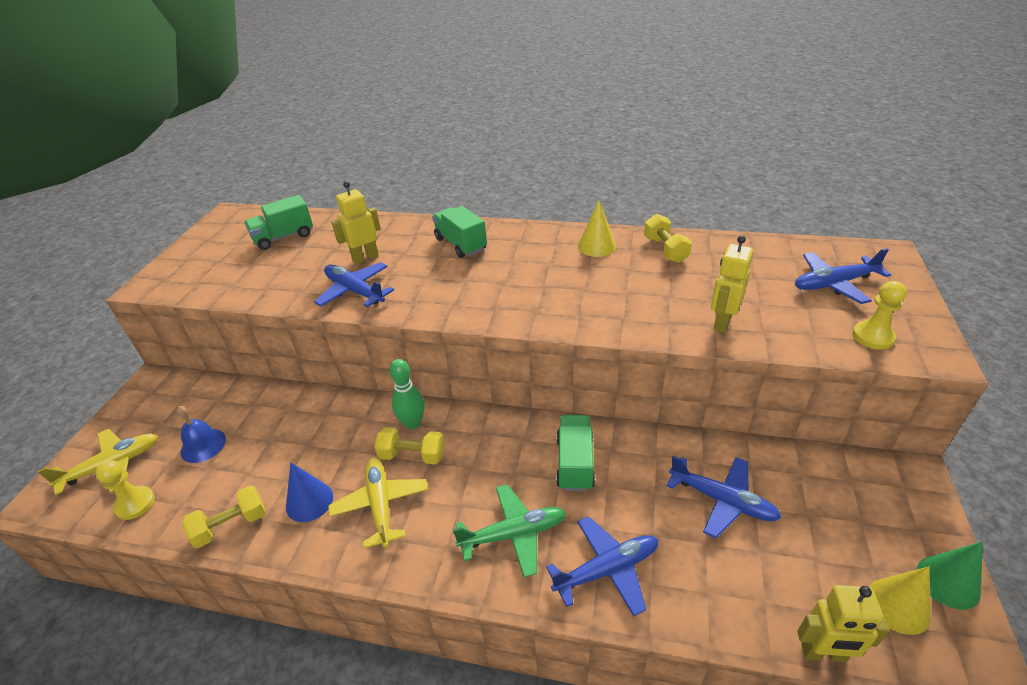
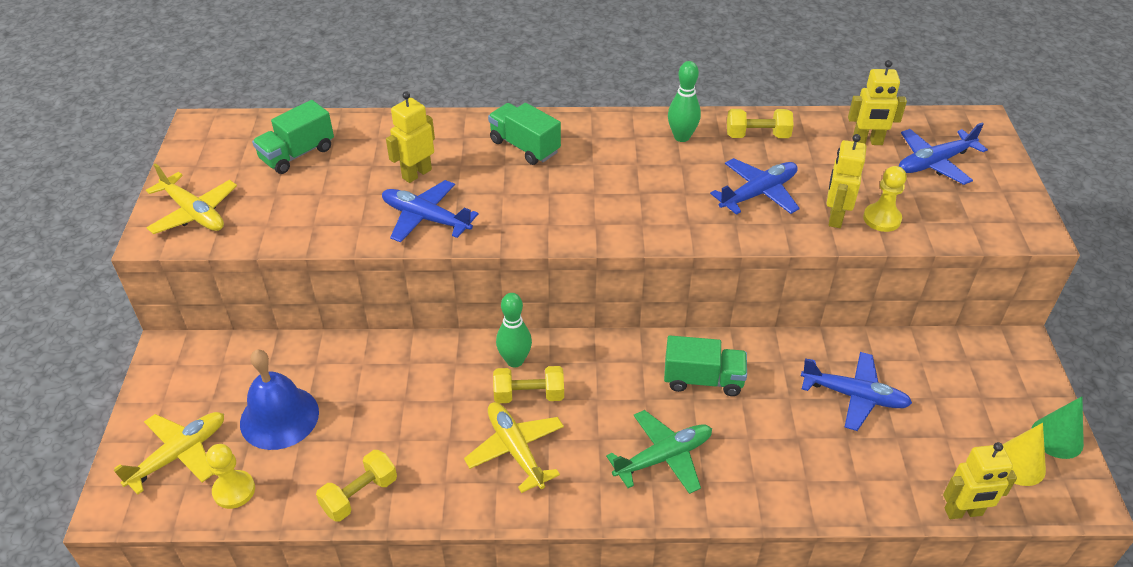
camera: 15 degrees left, 5 degrees up
(185, 272) = (194, 213): none -> yellow plane
(203, 445) = (279, 417): blue bell -> blue bell, size x1.55
(309, 501) = (436, 458): blue cone -> none
(575, 463) = (703, 379): green truck -> green truck turned 105 degrees clockwise
(597, 246) = (681, 137): yellow cone -> green bowling pin
(607, 569) = (762, 475): blue plane -> blue plane (758, 193)
(665, 250) = (757, 135): yellow dumbbell -> yellow dumbbell turned 60 degrees counterclockwise
(769, 262) = (867, 142): none -> yellow robot
(873, 337) = (977, 218): yellow pawn -> yellow pawn (881, 219)

